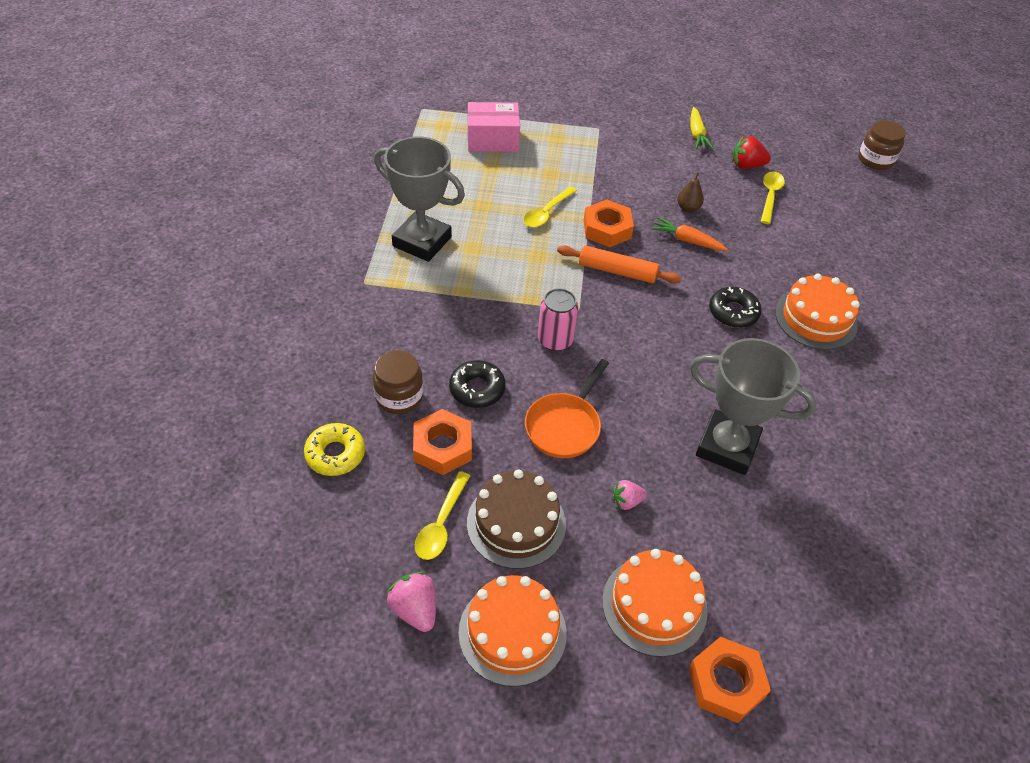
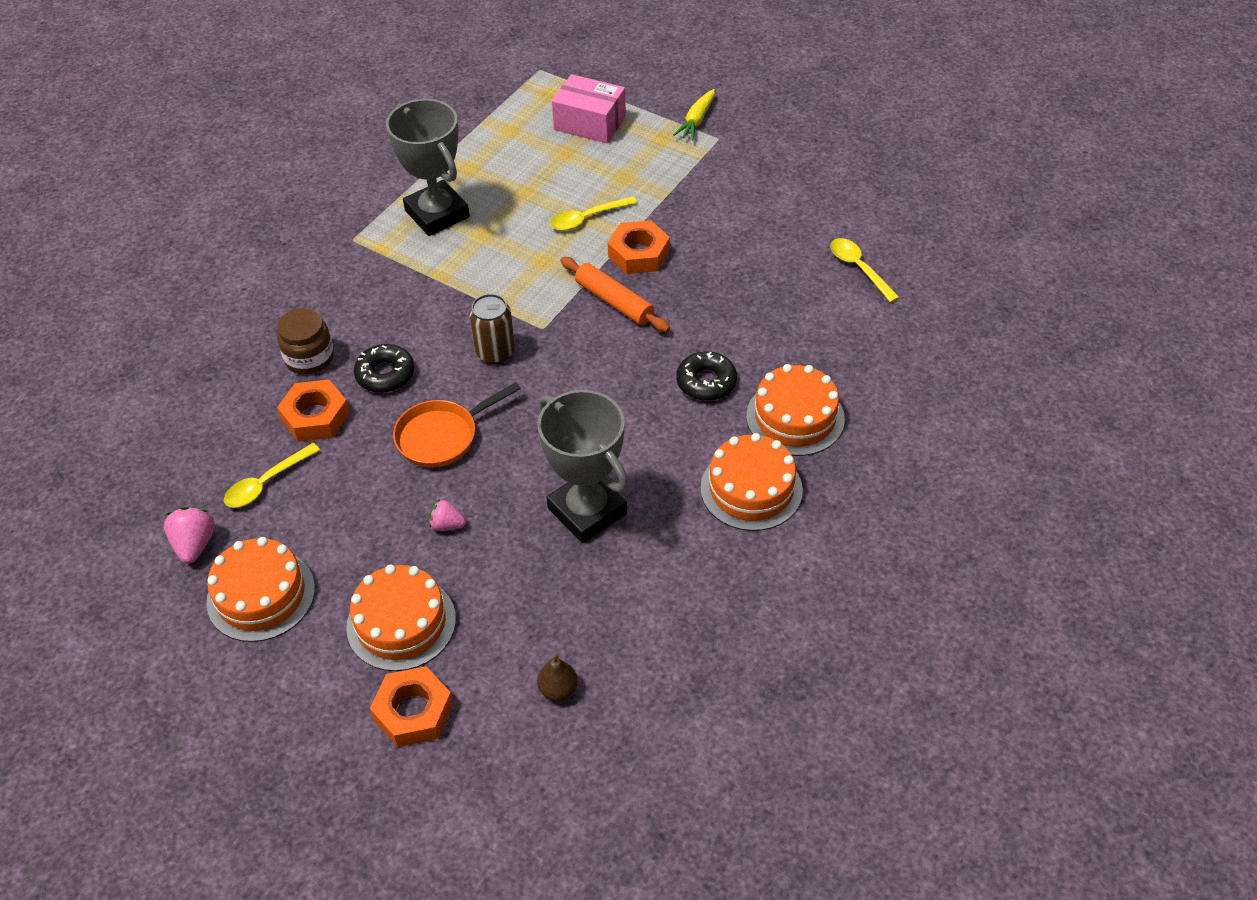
camera: 30 degrees right, 0 degrees up
(335, 454) = (219, 391): yellow donut -> none
(516, 523) = (331, 507): brown cake -> none
(555, 340) = (495, 352): pink can -> brown can
(687, 240) = (718, 291): orange carrot -> none
(688, 208) = (749, 256): brown pear -> brown pear (558, 689)
(697, 134) = (830, 174): yellow carrot -> yellow carrot (697, 120)
(746, 166) = (860, 226): red strawberry -> none
(770, 196) = (859, 268): yellow spoon -> yellow spoon turned 75 degrees counterclockwise
(830, 384) = (751, 489): none -> orange cake
(875, 160) = (1034, 261): brown jar -> none

